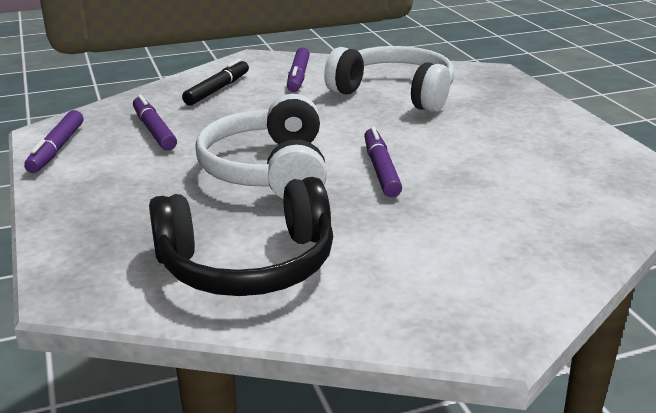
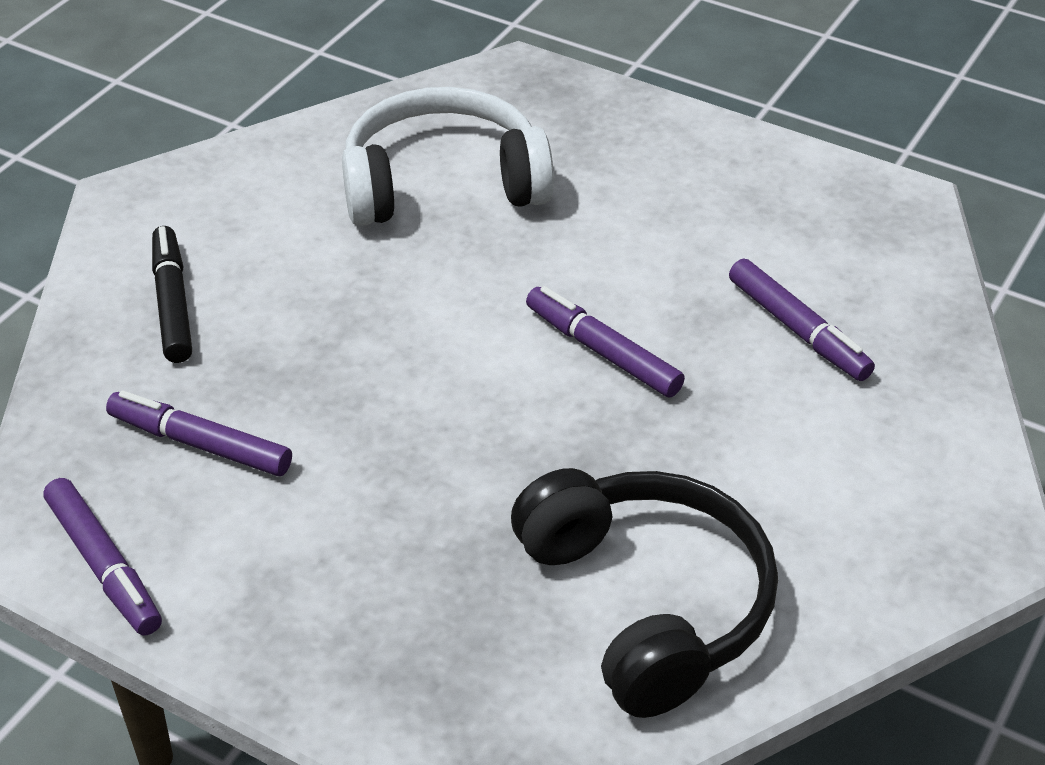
camera: 40 degrees left, 15 degrees up
(247, 264) = (646, 603): black headphones -> black headphones turned 60 degrees counterclockwise
(269, 170) = (468, 432): white headphones -> none
(298, 77) = (259, 211): purple marker -> purple marker (798, 330)

